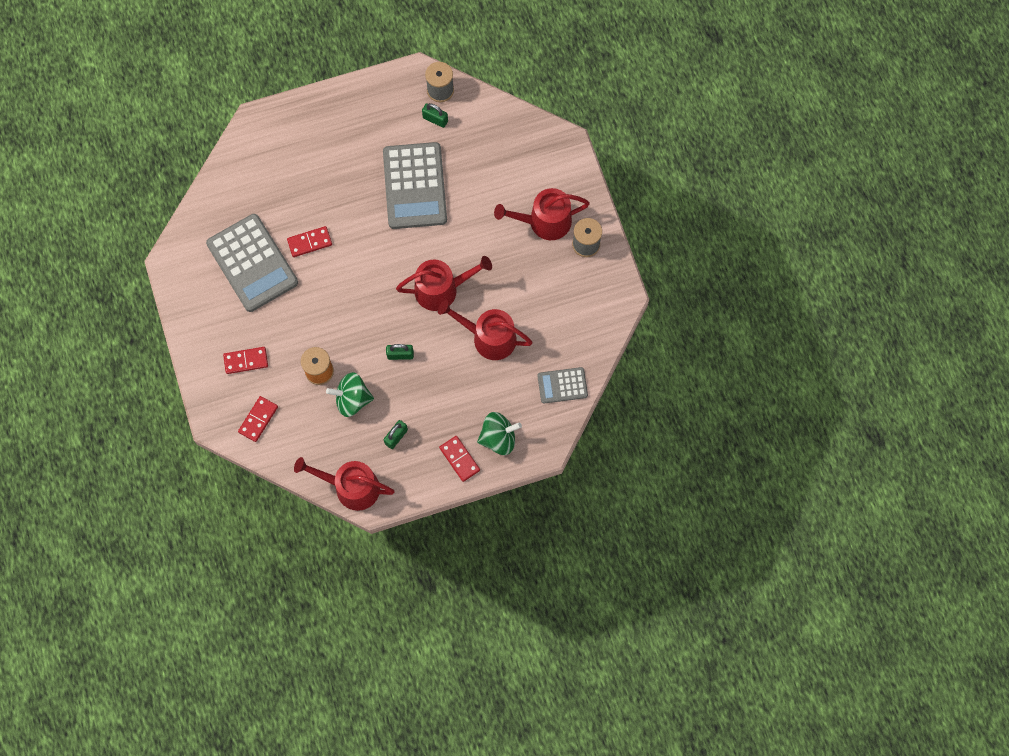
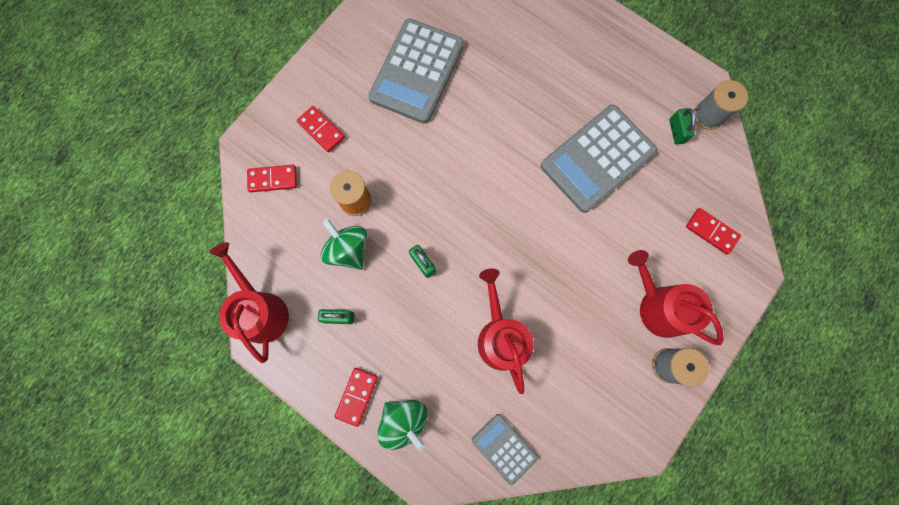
camera: 55 degrees right, 5 degrees up
(309, 242) = (472, 105): red domino -> red domino (711, 231)
(441, 289) = (515, 256): red watering can -> none

